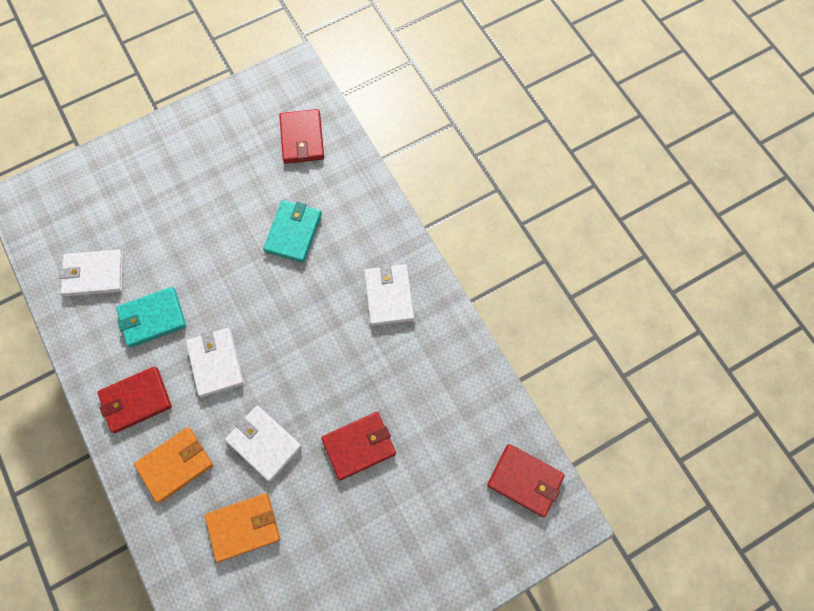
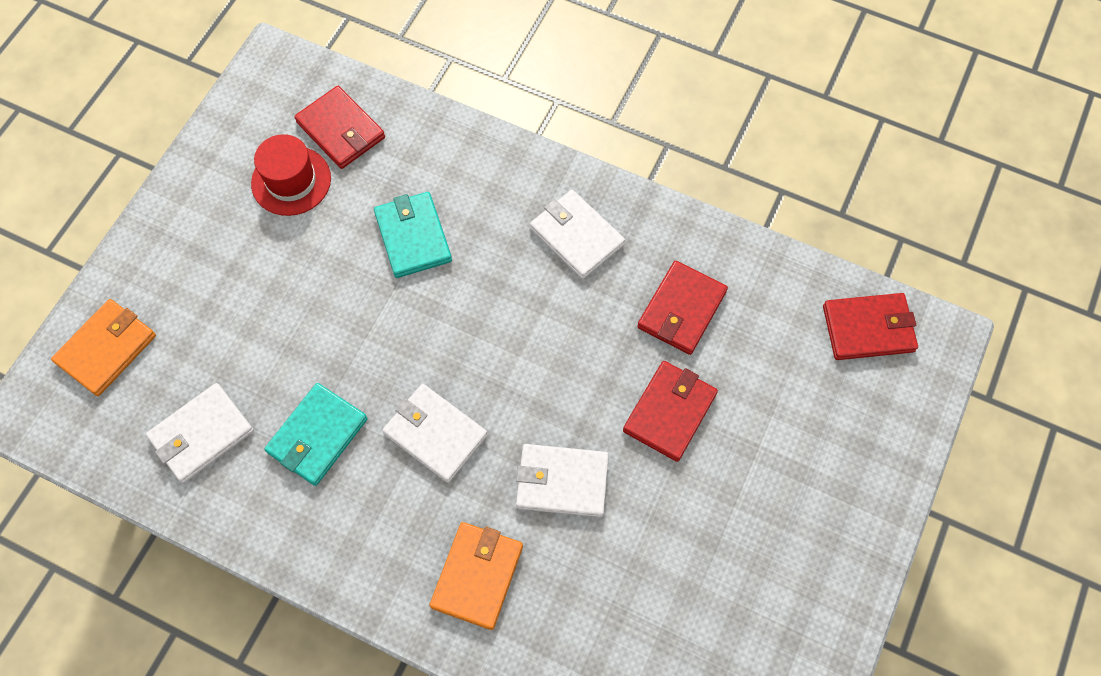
camera: 35 degrees left, 5 degrees down
(136, 400) = (371, 539): red wallet -> red wallet (681, 310)
(244, 527) = (611, 586): orange wallet -> orange wallet (107, 349)
(251, 152) = (291, 181): none -> red hat

